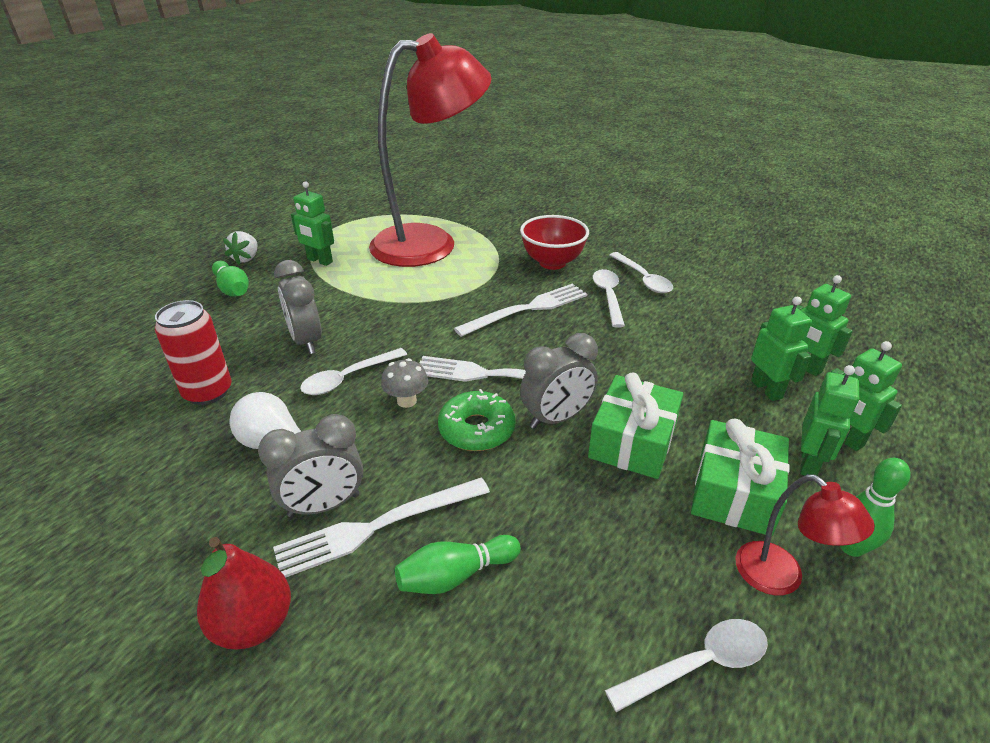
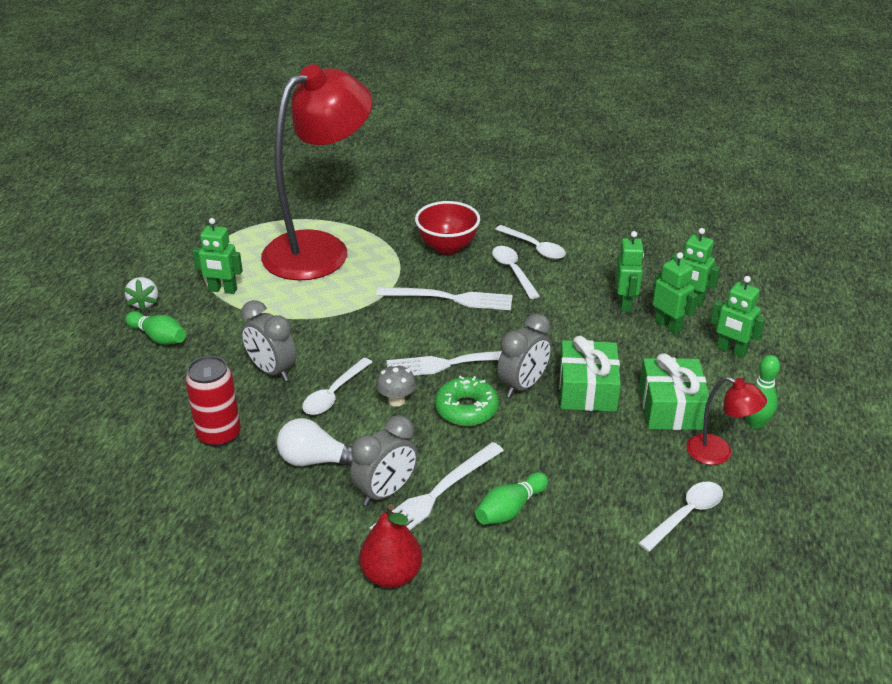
camera: 20 degrees left, 0 degrees up
(526, 309) = (449, 298): white fork -> white fork turned 60 degrees clockwise
(809, 463) = (714, 374): green robot -> green robot (625, 303)

